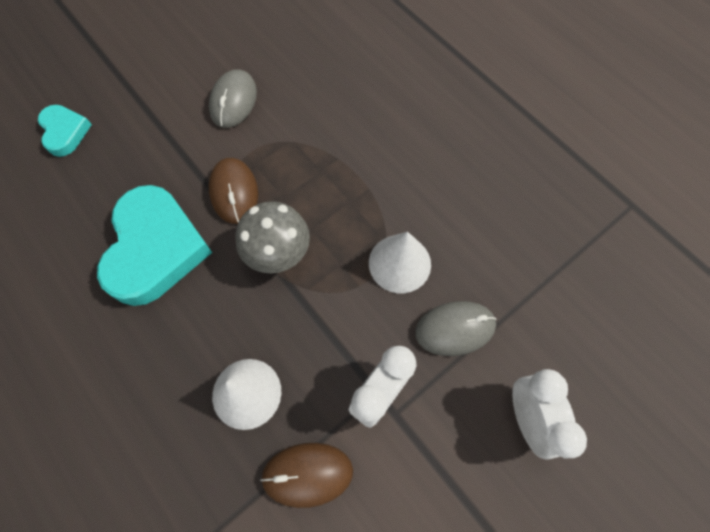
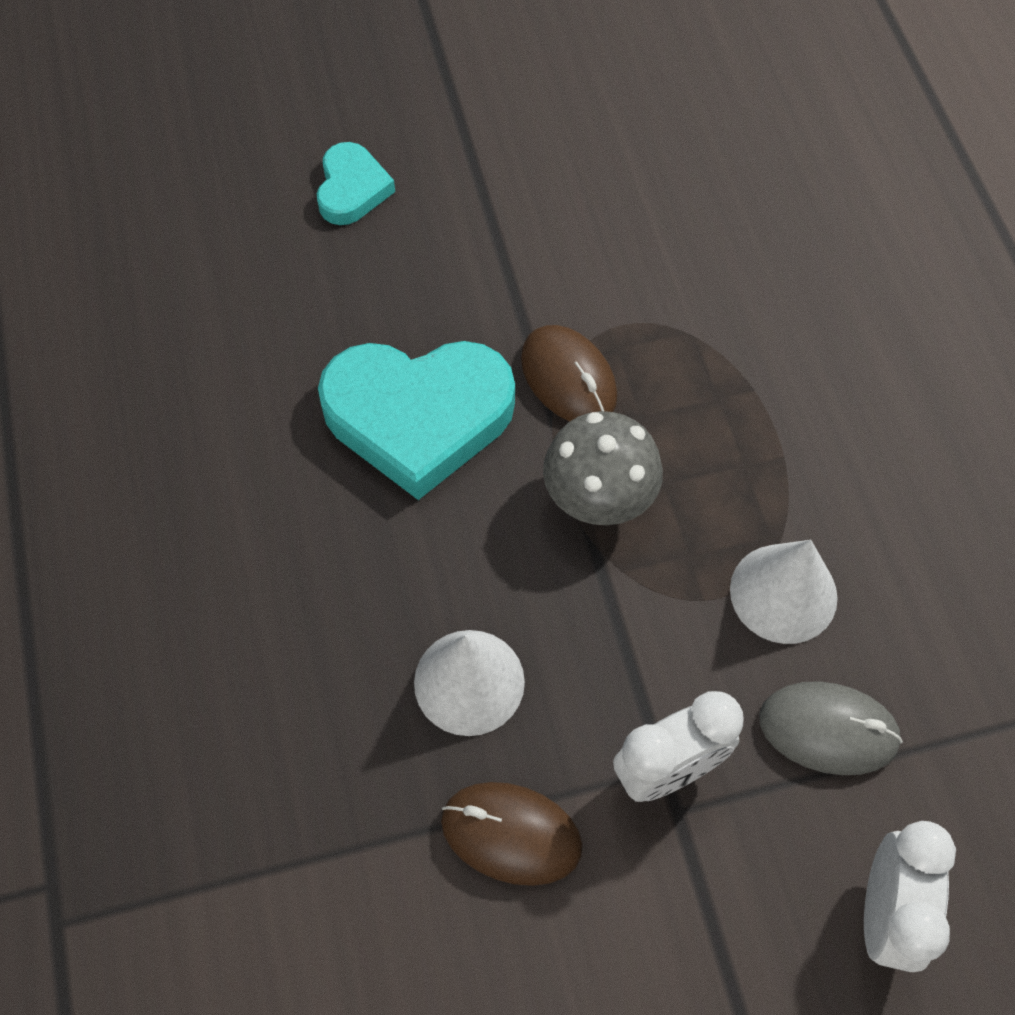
camera: 25 degrees right, 5 degrees down
(155, 249) = (418, 417): turquoise heart -> turquoise heart turned 60 degrees clockwise
(233, 101) = (624, 235): grey mouse -> none
(234, 192) = (568, 378): brown mouse -> brown mouse turned 45 degrees counterclockwise

